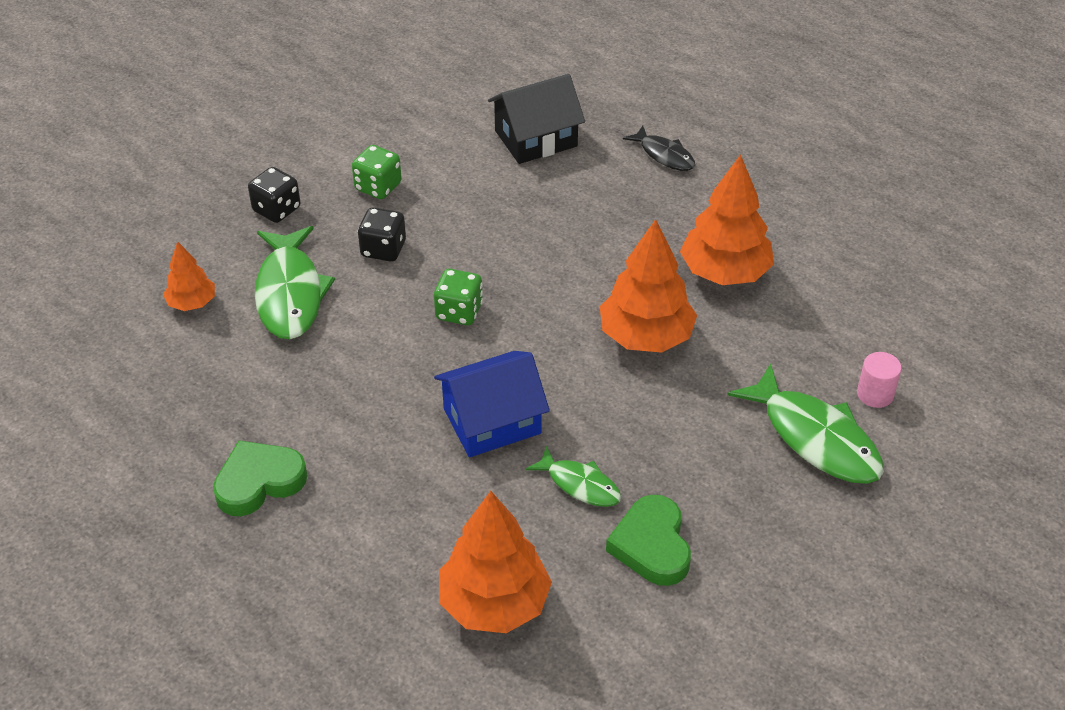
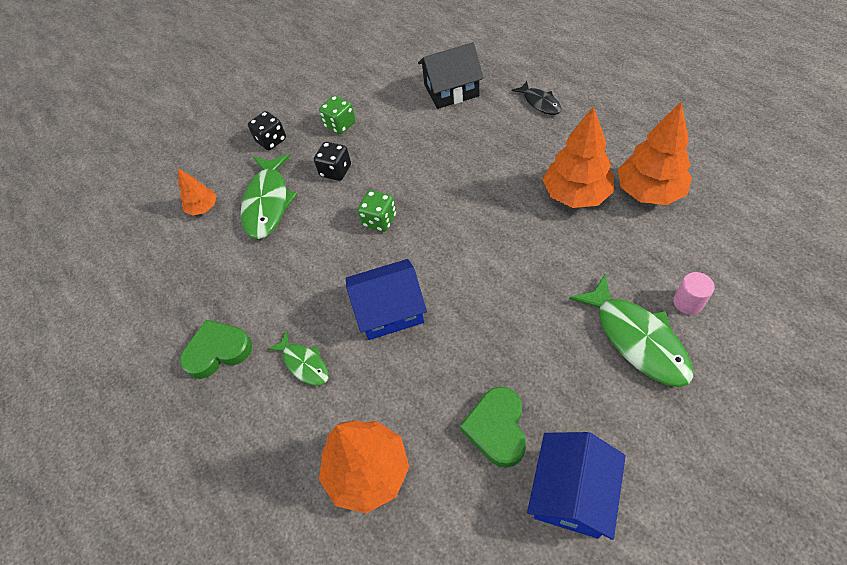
camera: 15 degrees right, 10 degrees up
(580, 484) = (447, 369): green fish -> green fish (304, 363)
(646, 337) = (511, 245): orange tree -> orange tree (649, 191)
(750, 605) = (572, 492): none -> blue house

